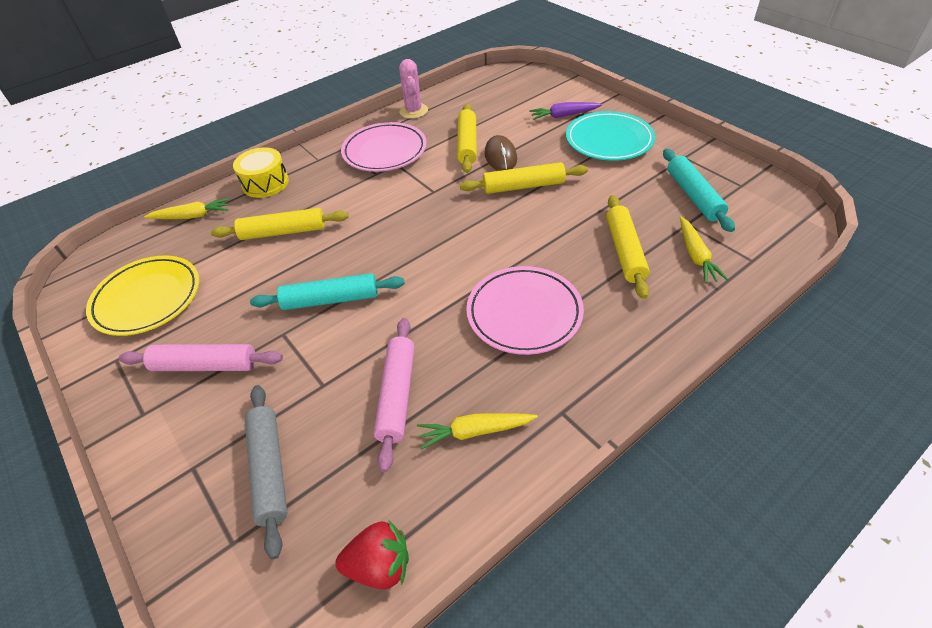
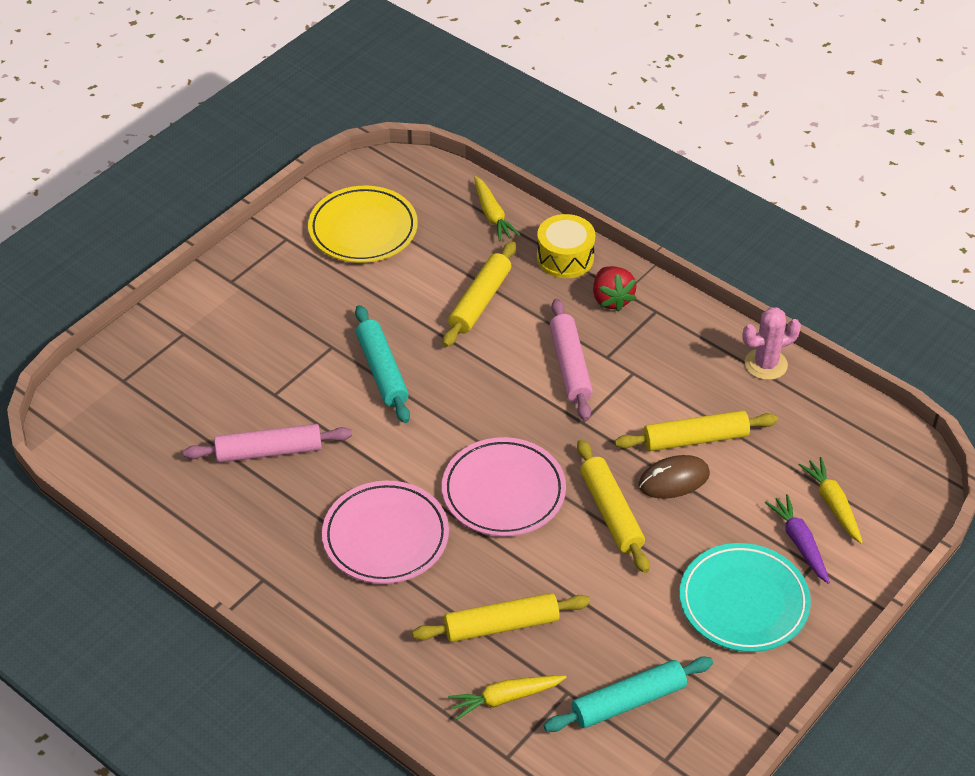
camera: 75 degrees right, 0 degrees up
(205, 365) = (287, 303): pink rolling pin -> pink rolling pin (570, 366)
(269, 470) = (185, 383): grey rolling pin -> none
(283, 232) = (480, 301): yellow rolling pin -> yellow rolling pin turned 45 degrees clockwise
(379, 565) = (111, 474): red strawberry -> red strawberry (611, 299)
(384, 151) = (658, 354): pink plate -> pink plate (503, 491)
(475, 431) = (235, 515): yellow carrot -> yellow carrot (832, 504)

